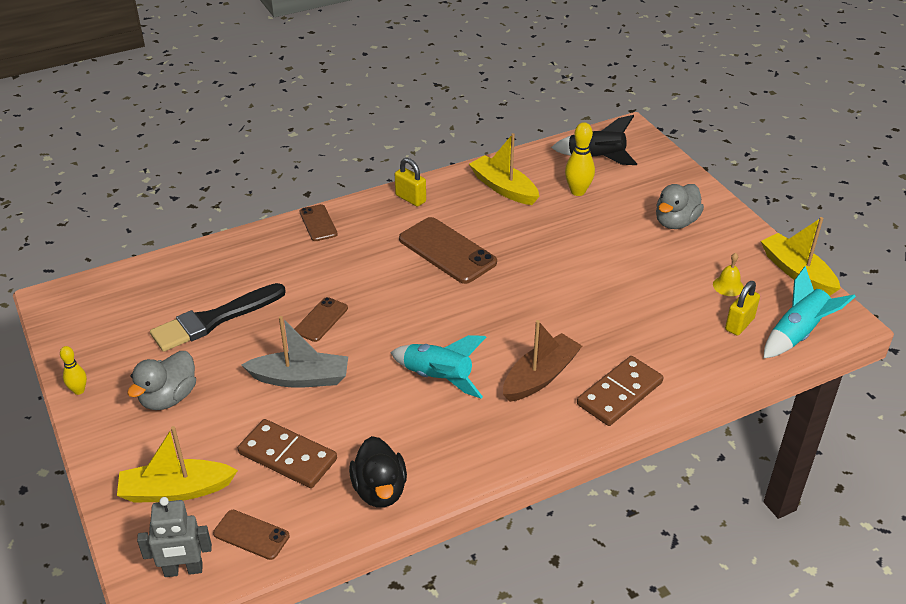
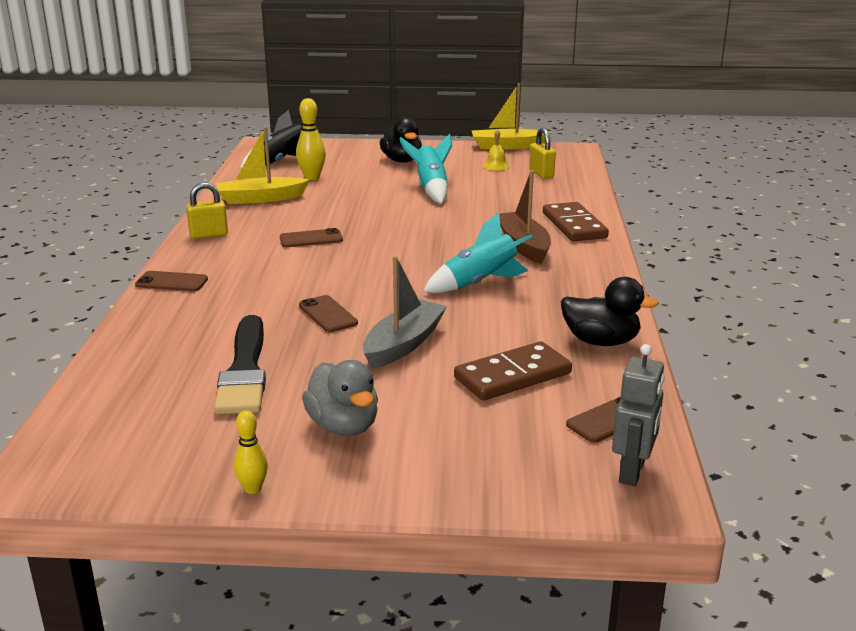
camera: 60 degrees left, 15 degrees down
(176, 490) = (504, 452): yellow boat -> none
(447, 251) = (311, 239): brown phone -> brown phone, size x0.55
(675, 222) = (402, 160): grey duck -> black duck
(797, 334) = (571, 163): turquoise rocket -> turquoise rocket (431, 189)

